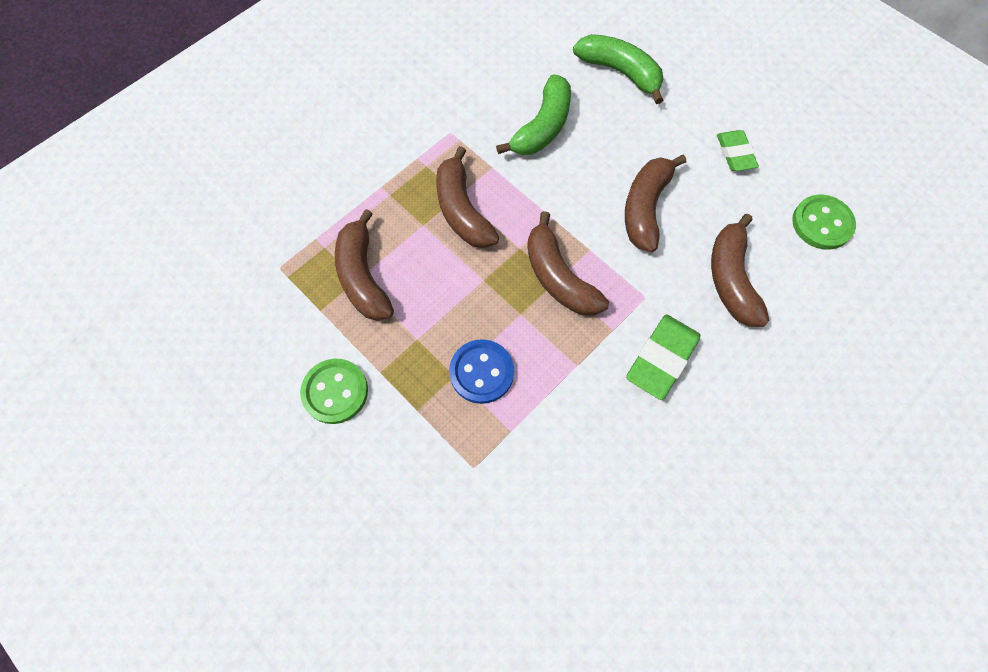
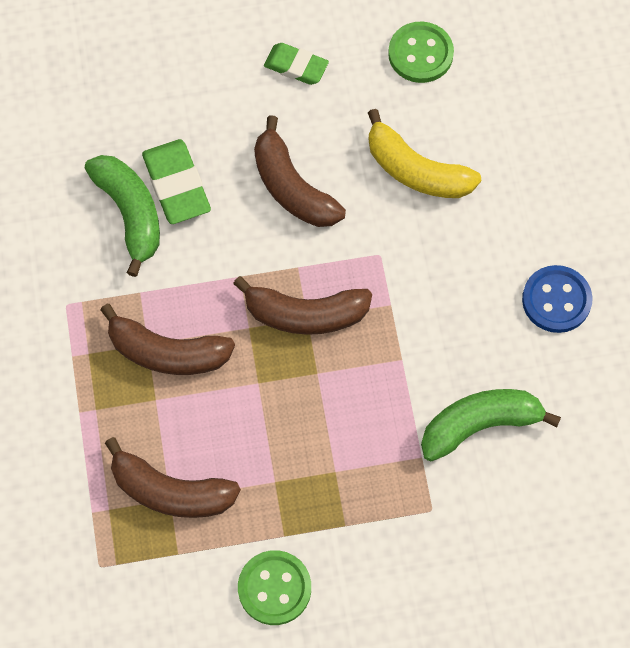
camera: 55 degrees left, 0 degrees up
(481, 372) = (349, 445): blue button -> blue button (556, 300)
(620, 72) = (123, 96): green banana -> green banana (479, 425)
(661, 358) = (446, 284): green eraser -> green eraser (176, 185)
(731, 279) = (416, 170): brown banana -> yellow banana

